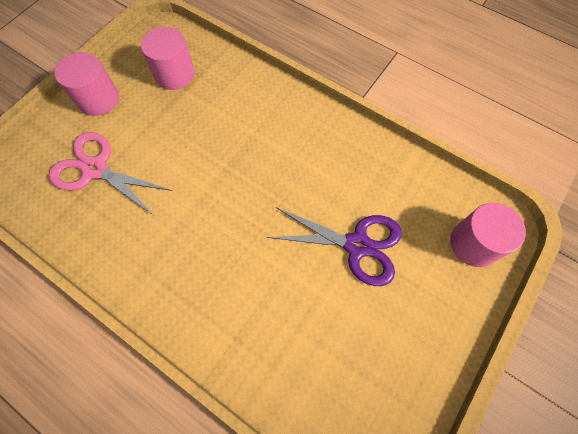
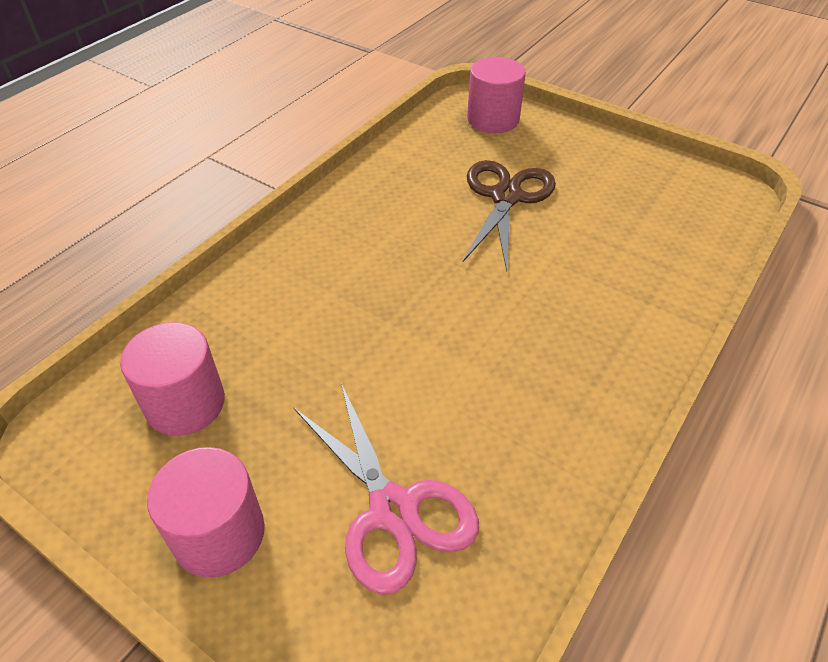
camera: 90 degrees left, 20 degrees down
(95, 169) = (393, 510): pink scissors -> pink scissors turned 60 degrees counterclockwise
(357, 245) = (506, 197): purple scissors -> brown scissors

